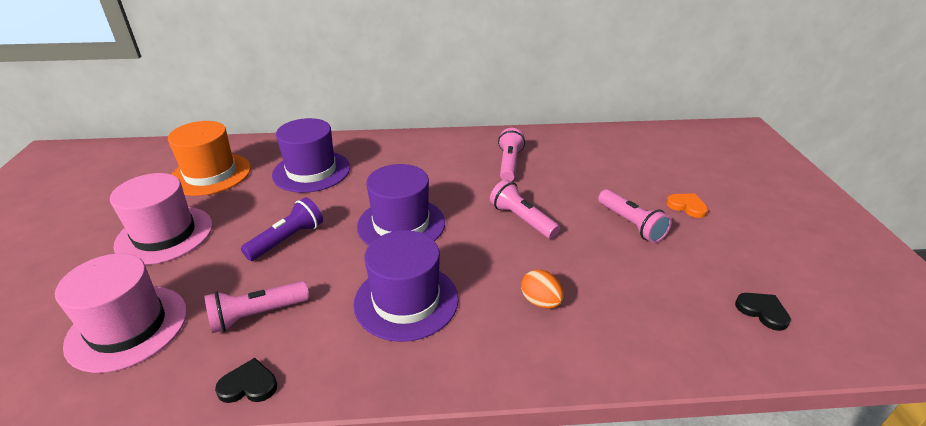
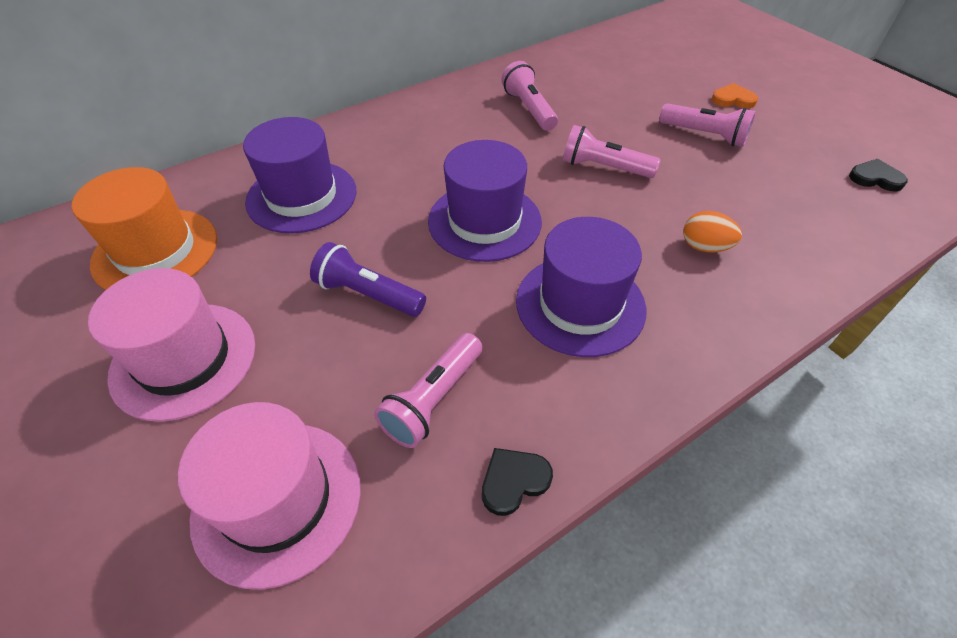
camera: 30 degrees left, 15 degrees up
(287, 240) = (368, 294): purple flashlight -> purple flashlight turned 75 degrees counterclockwise

